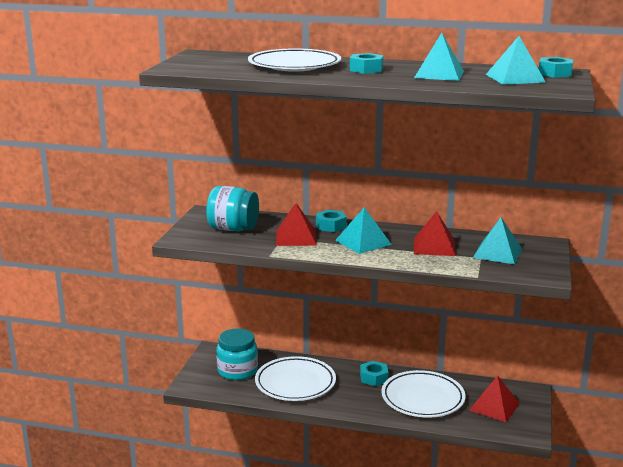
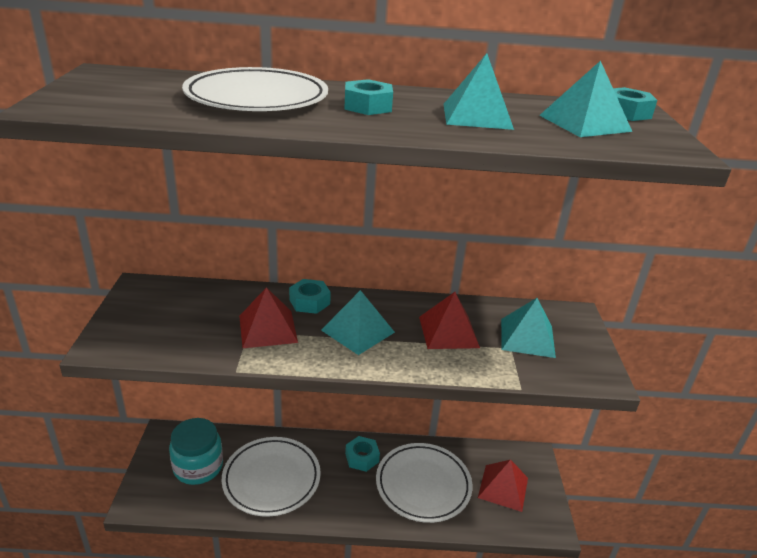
camera: 15 degrees left, 10 degrees up
(233, 229) = (179, 318): turquoise jar -> none

